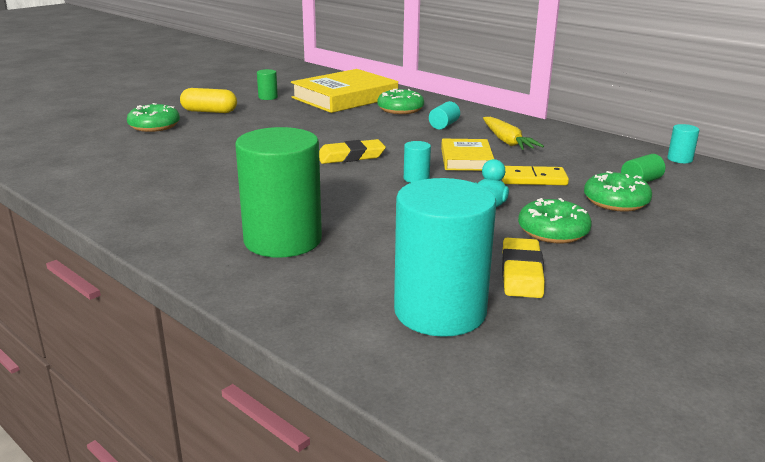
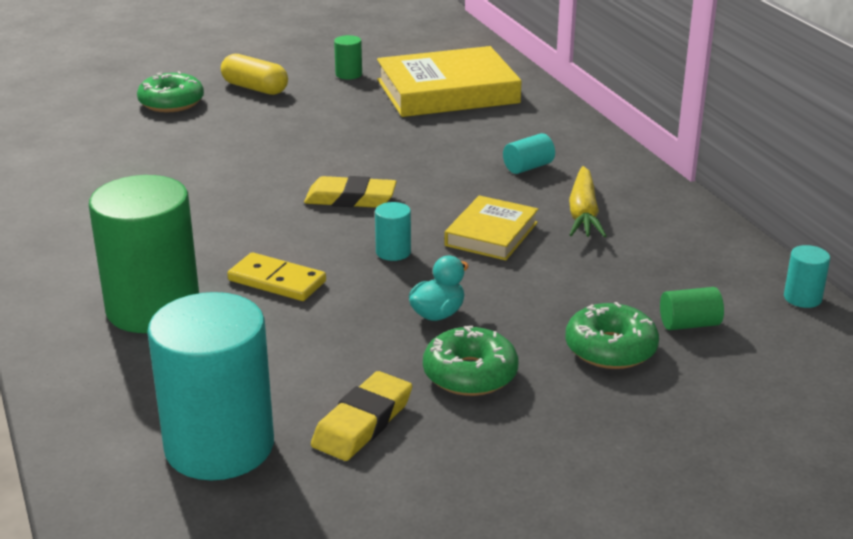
camera: 25 degrees right, 5 degrees up
(400, 109) = (500, 127): green donut -> none
(533, 179) = (542, 286): yellow domino -> yellow domino (277, 281)

